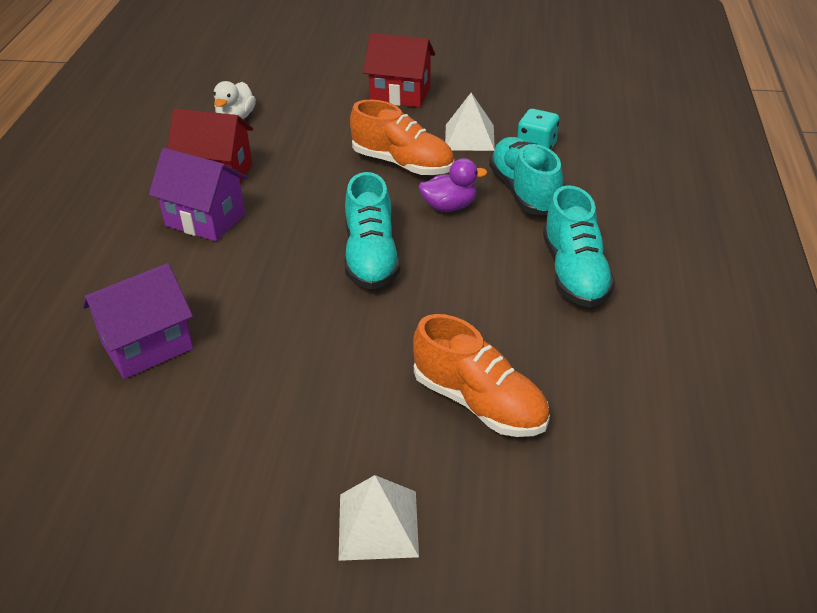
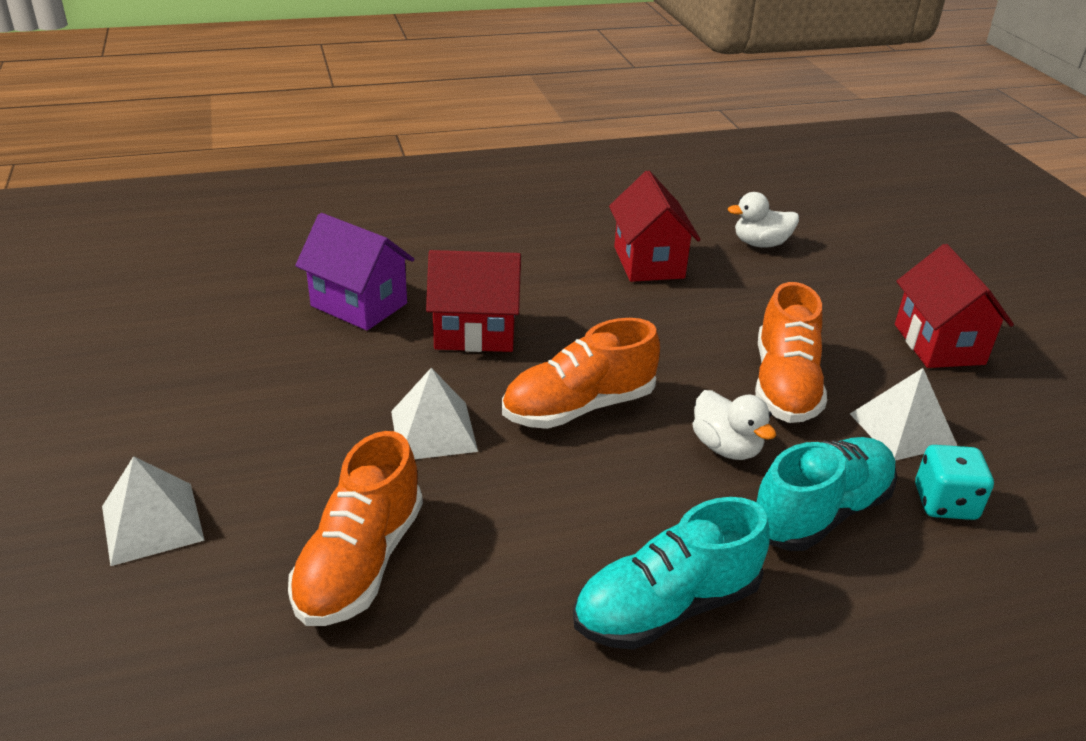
camera: 65 degrees right, 5 degrees down
(205, 220) = (567, 279): purple house -> none
(243, 286) = (475, 332): none -> red house
(354, 336) = (433, 430): none -> white pyramid
(371, 257) = (578, 407): turquoise shoe -> orange shoe
(449, 206) = (726, 447): purple duck -> white duck

